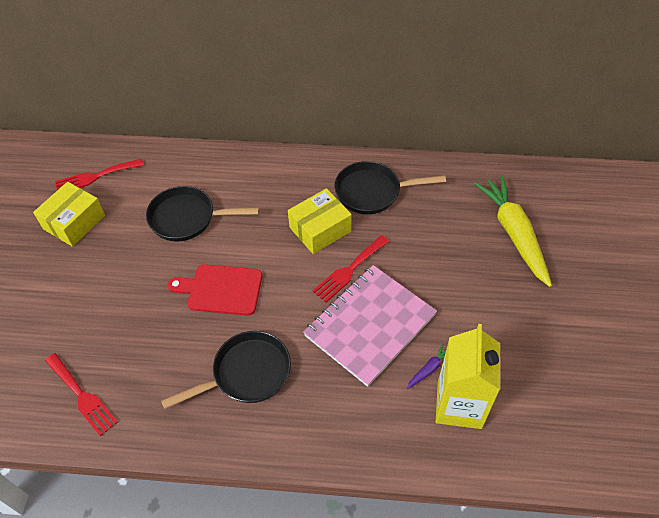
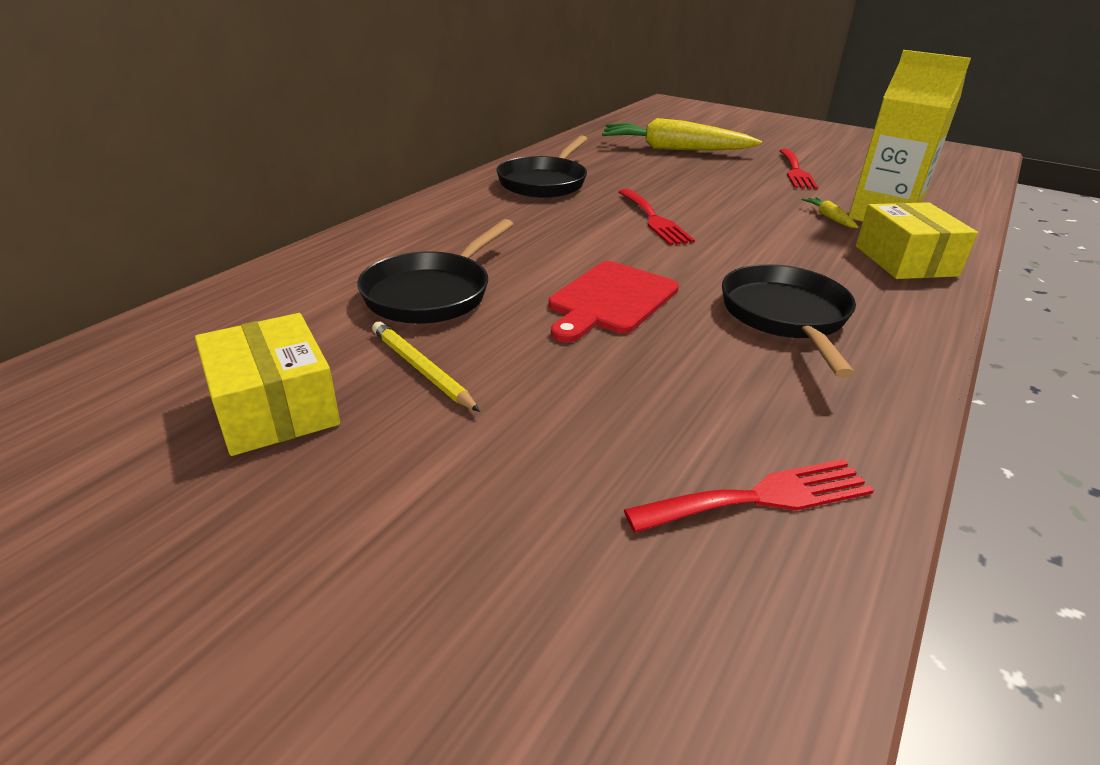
camera: 65 degrees left, 20 degrees down
(95, 176) = (191, 356): red fork -> red fork (795, 171)
(120, 249) = (421, 369): none -> yellow pencil
(320, 229) = (570, 218): yellow box -> yellow box (905, 261)
(369, 325) = (748, 229): pink notebook -> none
(429, 369) = (829, 218): purple carrot -> yellow carrot

